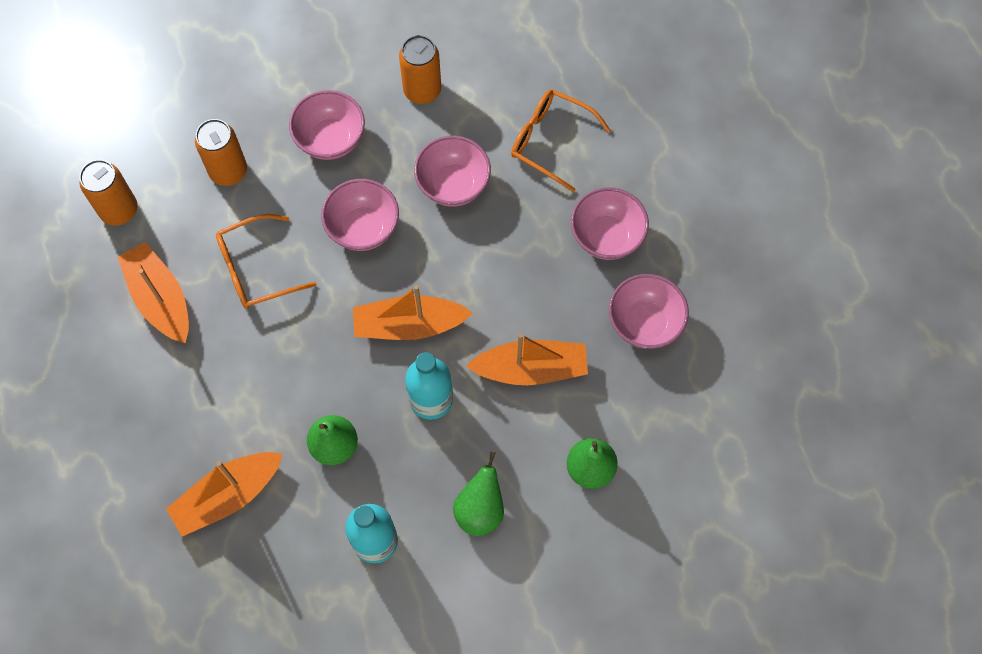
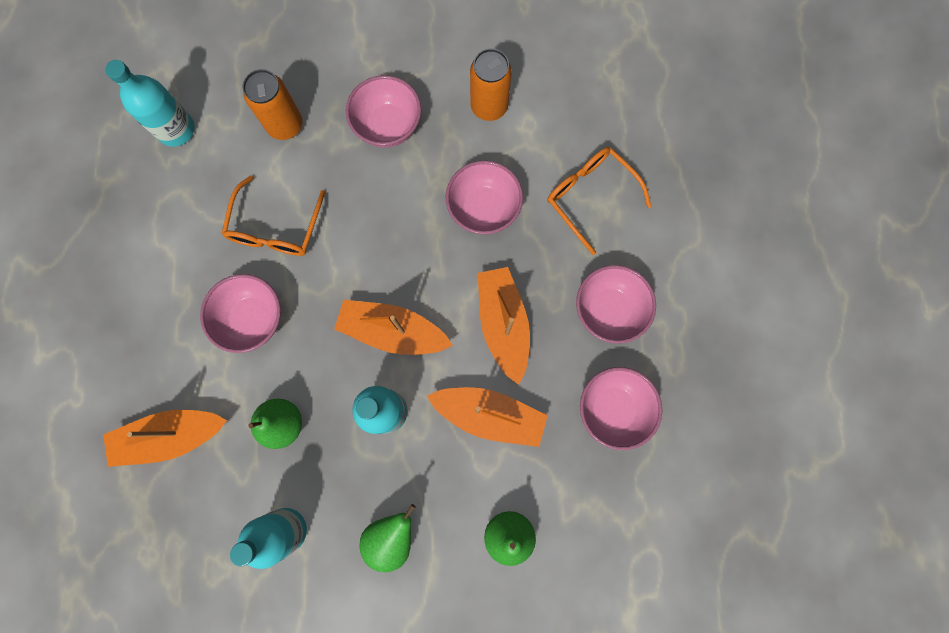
camera: 20 degrees right, 10 degrees up
(119, 210) = (176, 129): orange can -> turquoise bottle
(160, 299) = (181, 226): orange boat -> orange boat (503, 324)
(256, 269) = (276, 228): orange glasses -> orange glasses turned 75 degrees counterclockwise
(363, 228) = (386, 222): pink bowl -> pink bowl (253, 319)

